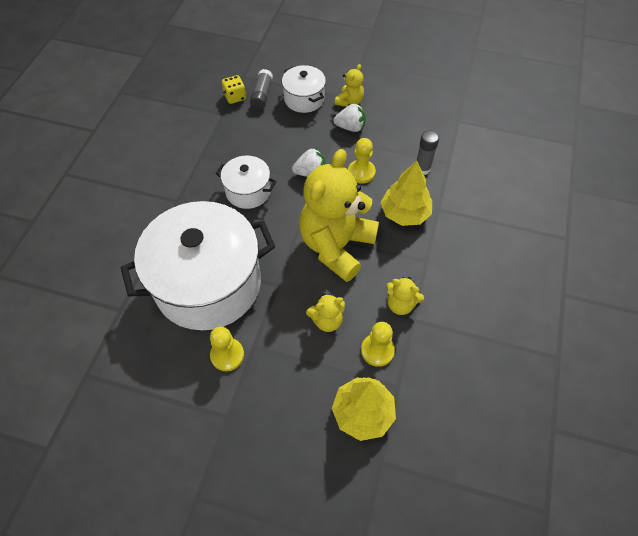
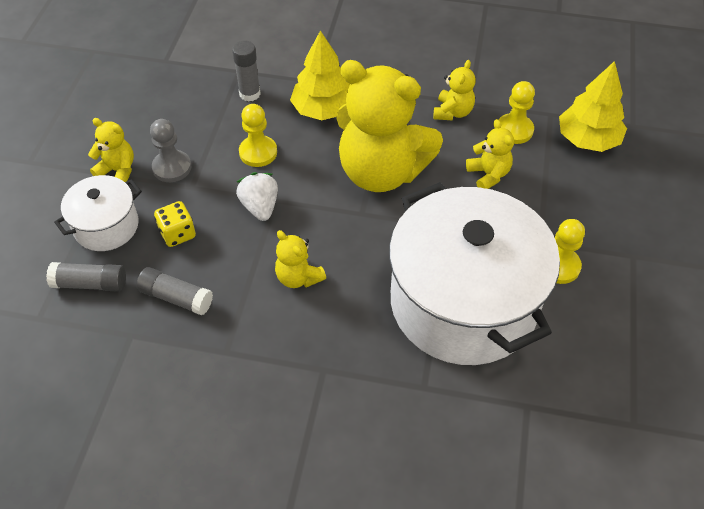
camera: 95 degrees left, 5 degrees down
(235, 97) = (91, 323): yellow dice -> yellow dice (177, 234)
(244, 132) = (176, 297): none -> grey glue stick
(248, 191) = (298, 277): white pot -> yellow teddy bear
(350, 127) = (172, 167): white strawberry -> grey pawn

